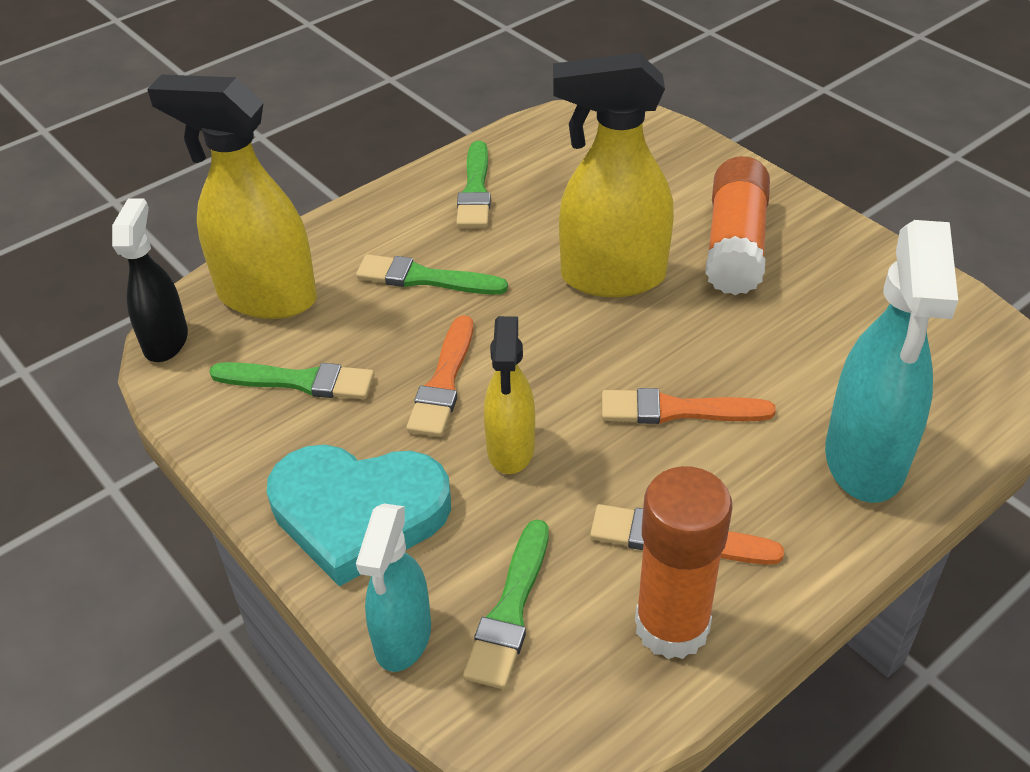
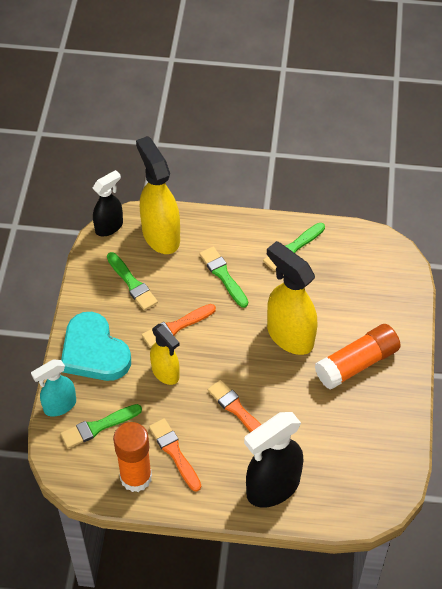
camera: 45 degrees right, 10 degrees up
(510, 449) = (165, 373): yellow spray bottle -> yellow spray bottle turned 90 degrees counterclockwise
(864, 460) = (272, 487): turquoise spray bottle -> black spray bottle

